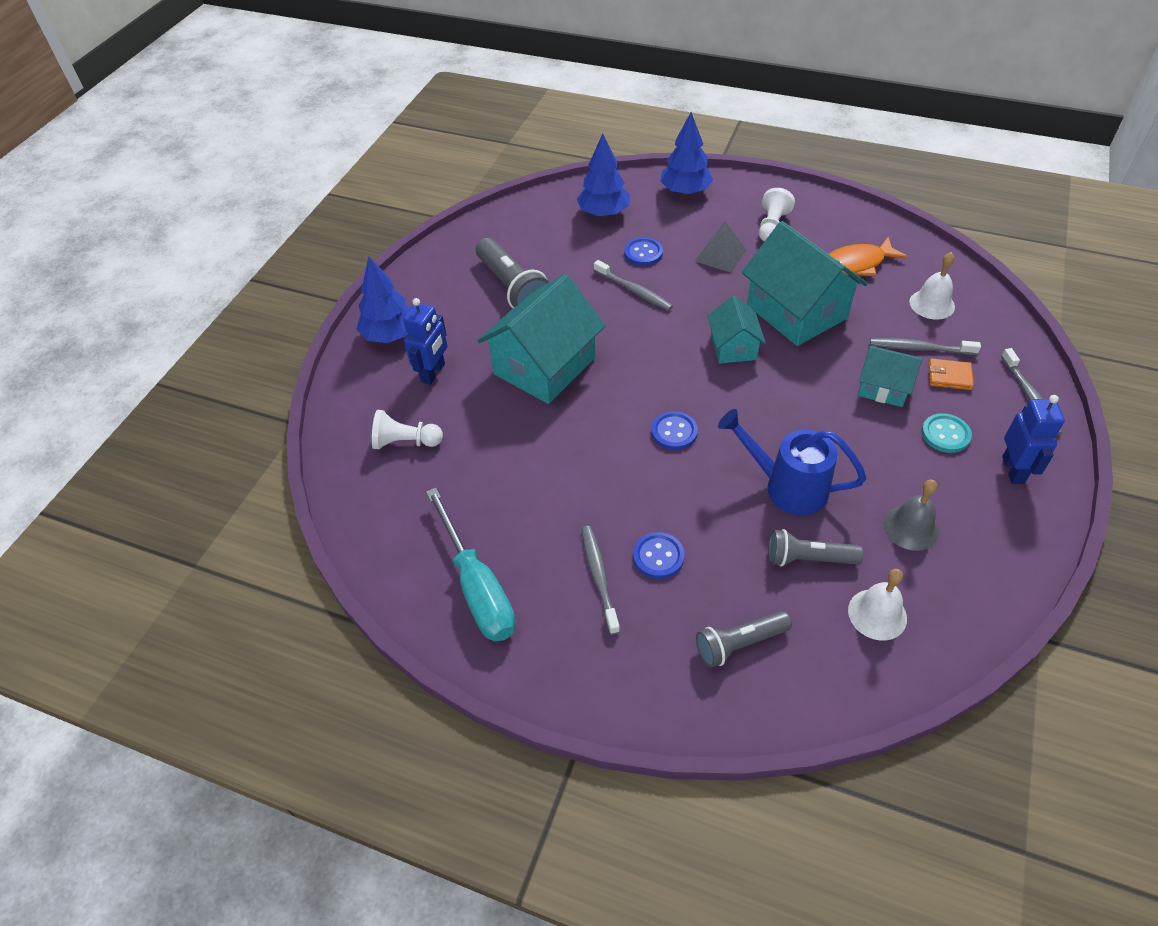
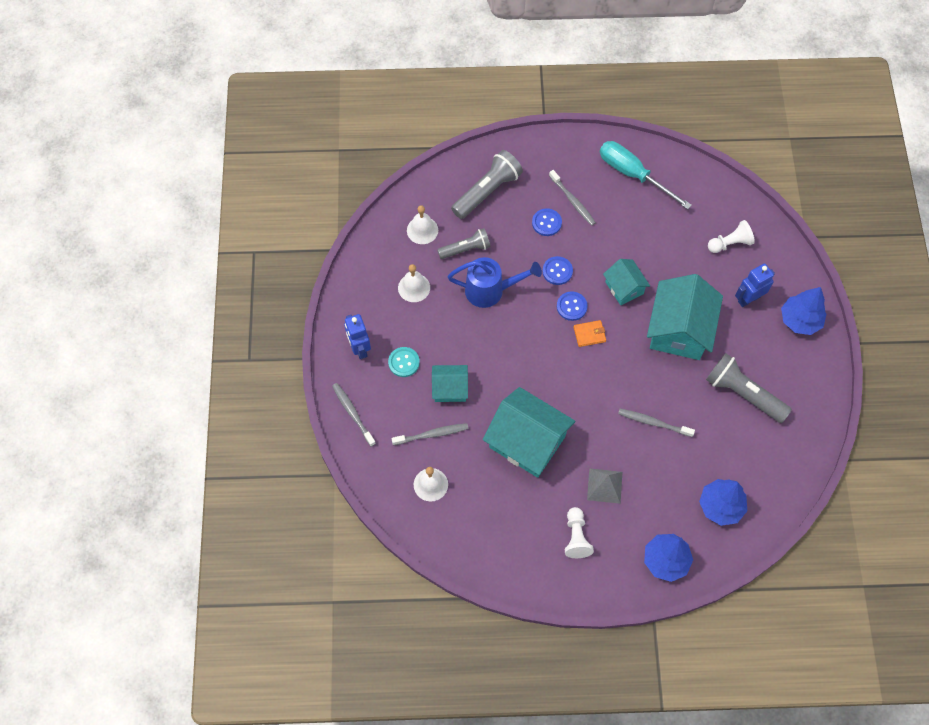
camera: 155 degrees right, 15 degrees up
(433, 373) = (748, 299): blue robot -> blue robot turned 60 degrees clockwise
(643, 253) = (665, 467): blue button -> blue button (557, 271)
(733, 347) = (560, 391): turquoise house -> turquoise house (624, 288)
(739, 644) = (487, 191): grey flashlight -> grey flashlight, size x1.56
(857, 264) = (496, 512): orange fish -> none
(911, 527) = (414, 287): grey bell -> white bell
(949, 376) = (408, 414): orange wallet -> orange wallet (589, 334)

